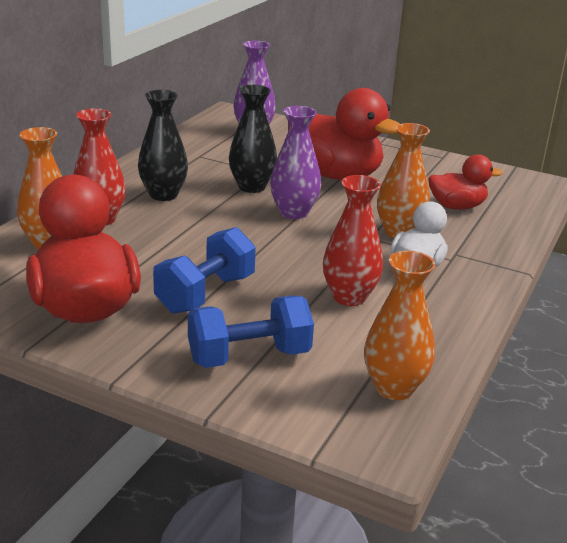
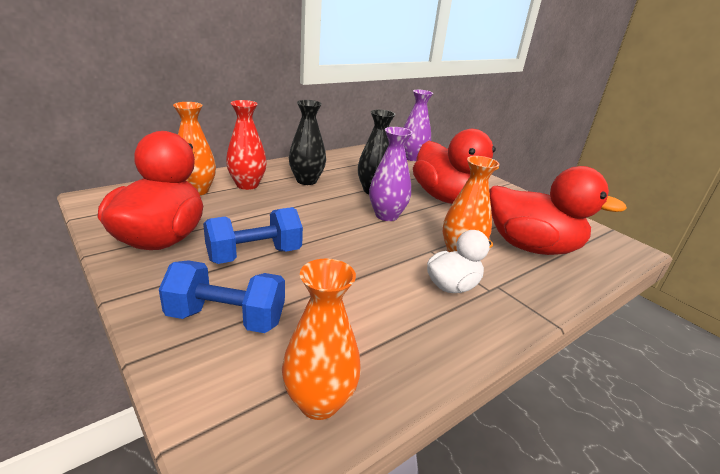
camera: 25 degrees right, 0 degrees up
(349, 297) = (365, 294): red vase -> none
(457, 206) = (531, 247): red duck -> red duck, size x1.80

